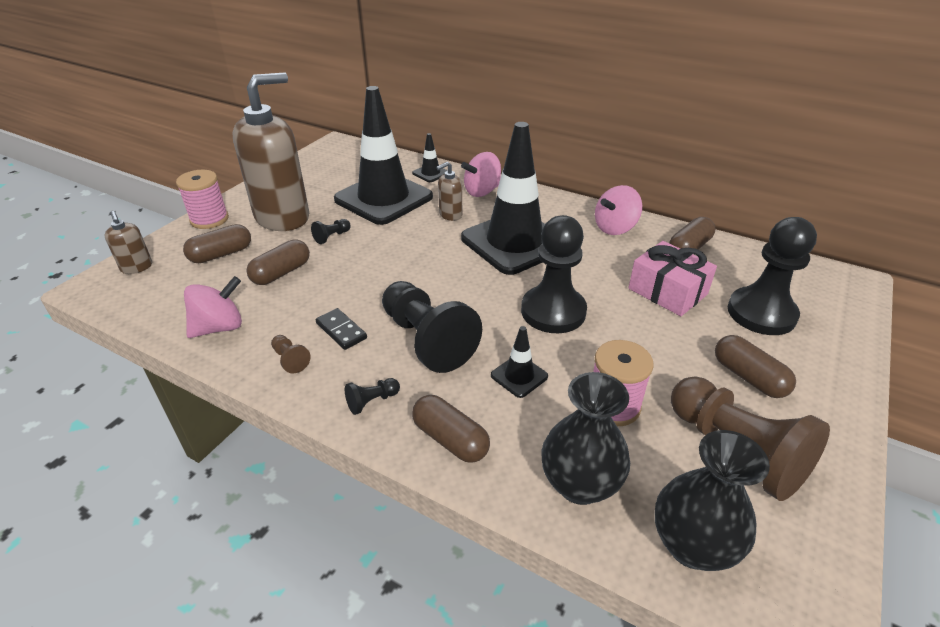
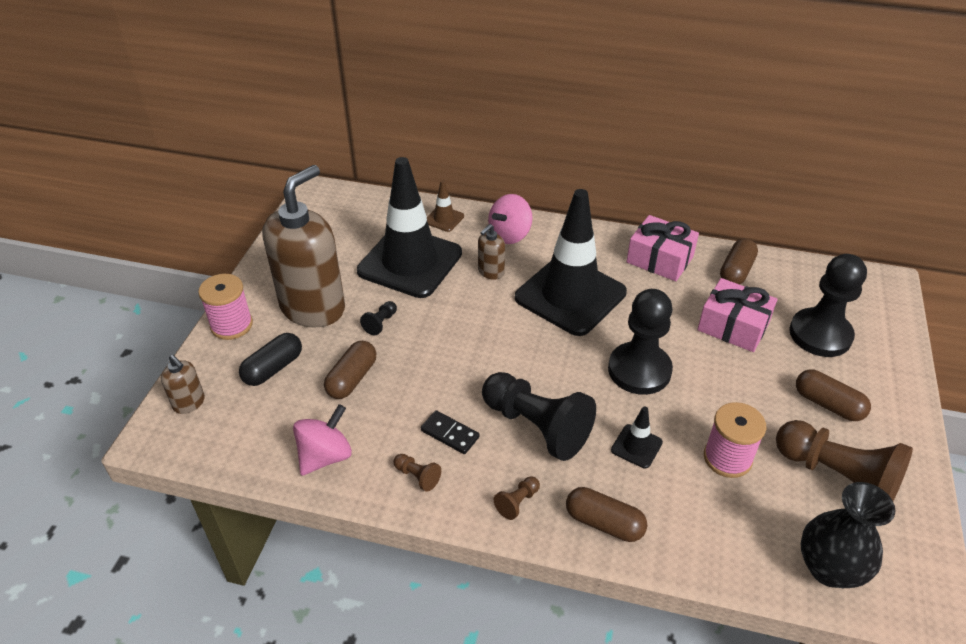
camera: 15 degrees left, 5 degrees up
(221, 254) = (273, 368): brown capsule -> black capsule
(372, 401) = (517, 502): black pawn -> brown pawn
(430, 173) = (444, 219): black traffic cone -> brown traffic cone
(579, 484) = (727, 538): black vase -> none
(615, 228) = (660, 259): pink spinning top -> pink gift

